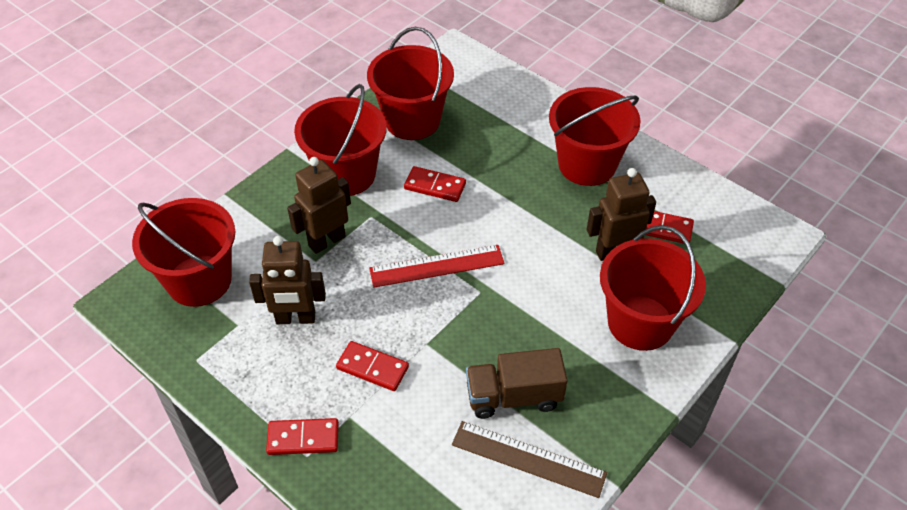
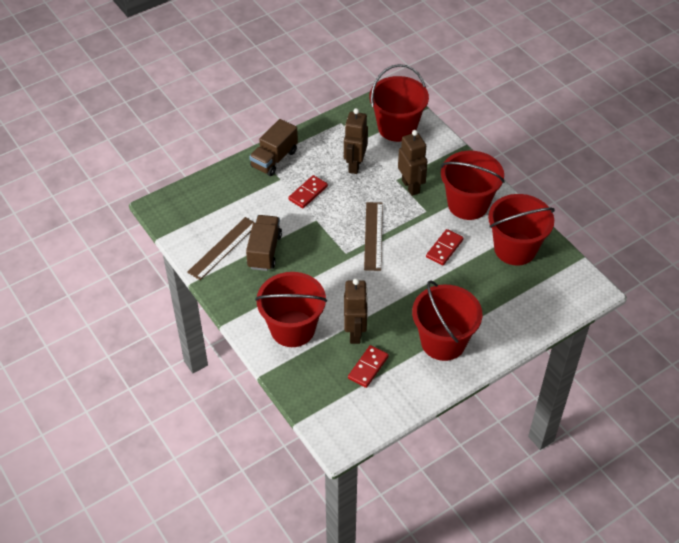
camera: 105 degrees right, 0 degrees up
(303, 438) = (274, 159): red domino -> brown truck
(437, 266) = (373, 236): red ruler -> brown ruler

